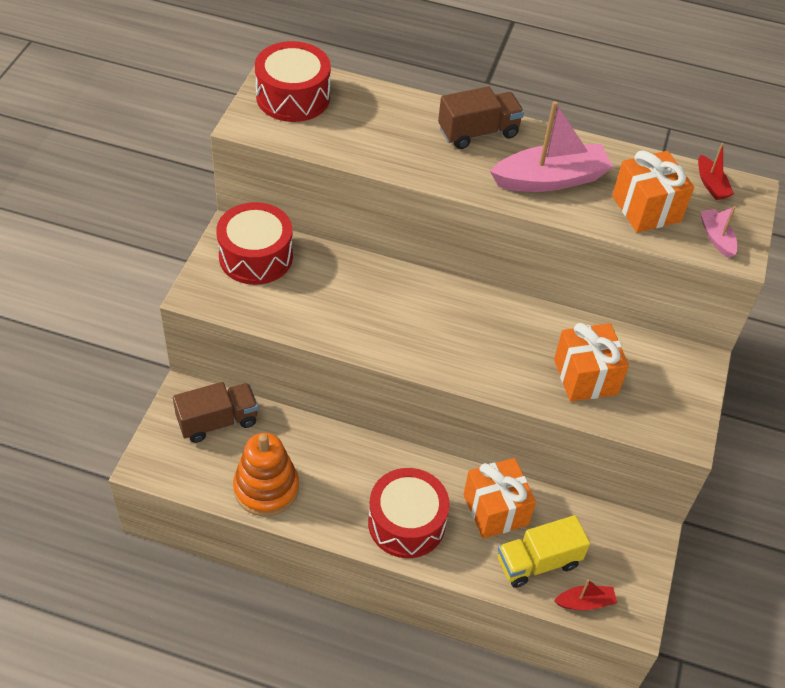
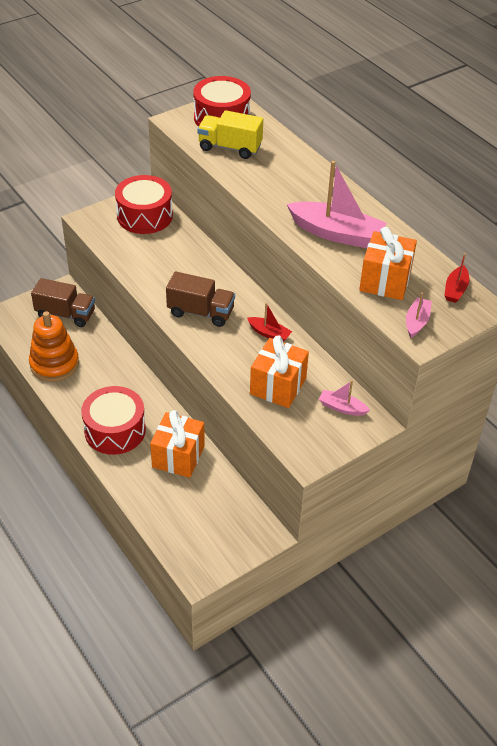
camera: 40 degrees right, 5 degrees down
(478, 132) = (319, 186): brown truck -> brown truck (201, 312)
(538, 562) = (172, 502): yellow truck -> yellow truck (230, 147)
(585, 602) = (177, 543): red boat -> red boat (269, 333)
(661, 363) = (342, 408): none -> pink boat

